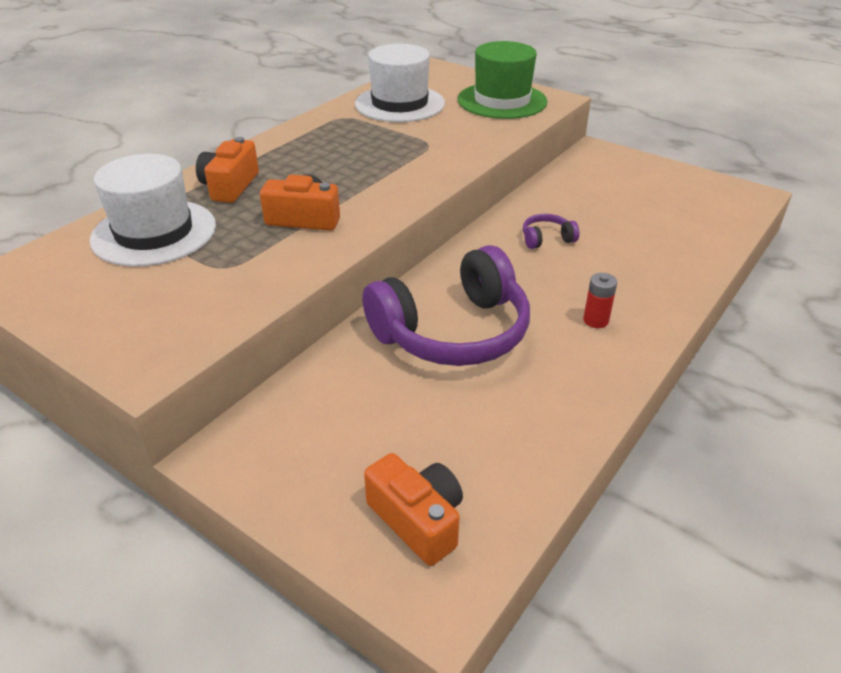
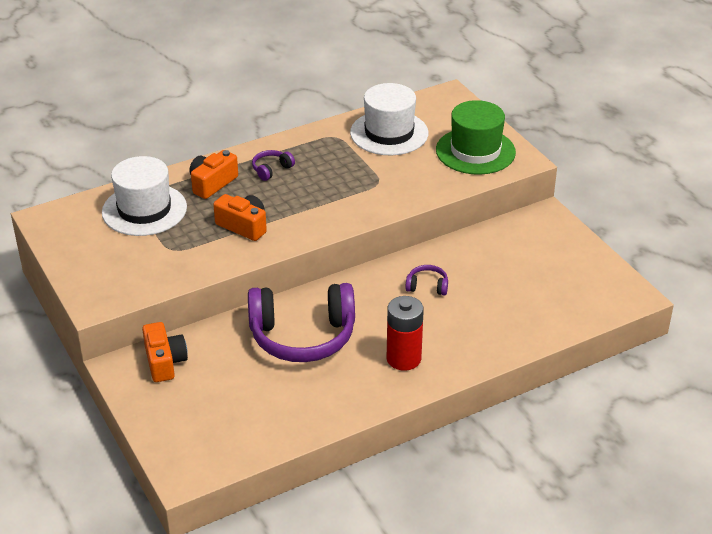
camera: 25 degrees right, 0 degrees up
(295, 158) = (271, 169): none -> purple headphones
(418, 520) = (200, 436): orange camera -> orange camera (165, 362)
(595, 320) = (403, 358): red battery -> red battery, size x1.87

